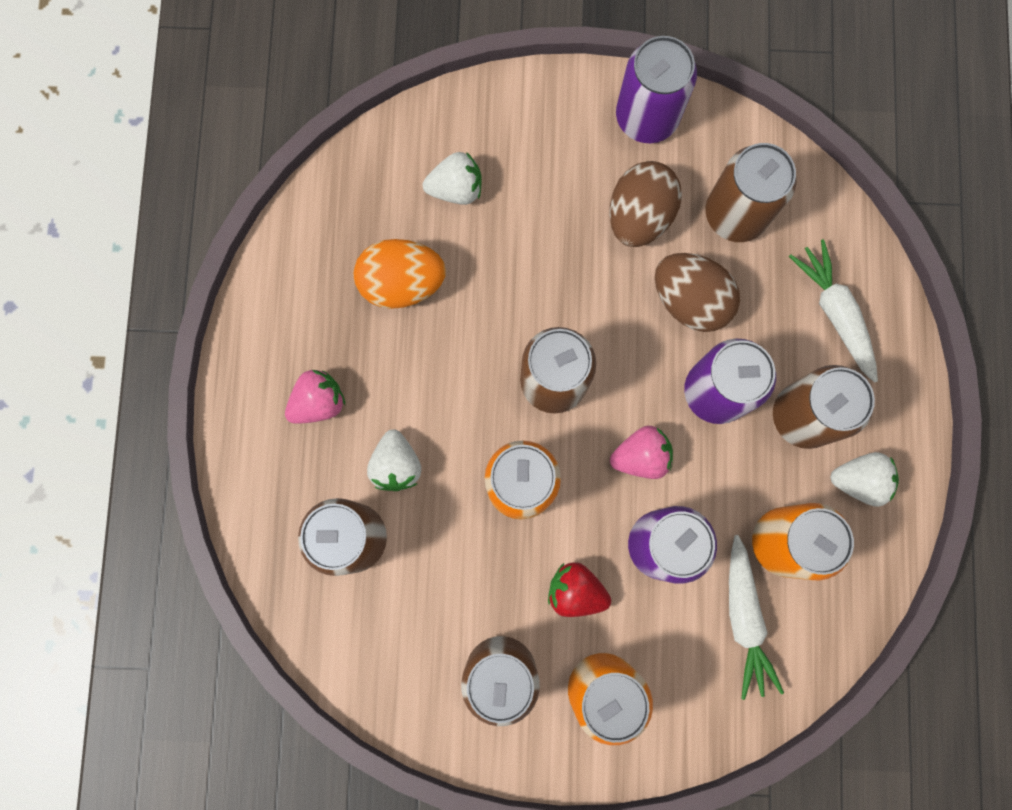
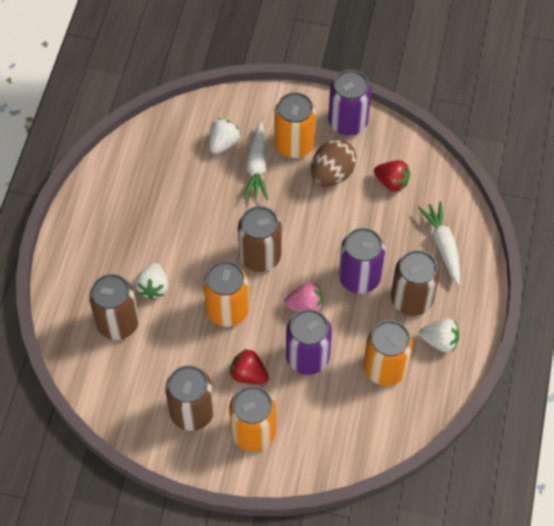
camera: 10 degrees right, 20 degrees down
(319, 402) = (114, 245): pink strawberry -> none
(402, 283) = (179, 189): orange egg -> none
(456, 189) = (223, 143): white strawberry -> white strawberry turned 60 degrees counterclockwise
(569, 172) = (294, 144): none -> orange can
(690, 300) = (354, 225): brown egg -> none
(735, 214) = (392, 182): brown can -> red strawberry
(744, 618) = (351, 408): white carrot -> white carrot (257, 167)

